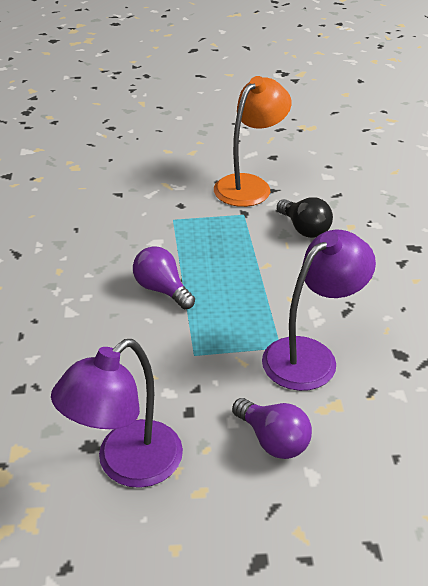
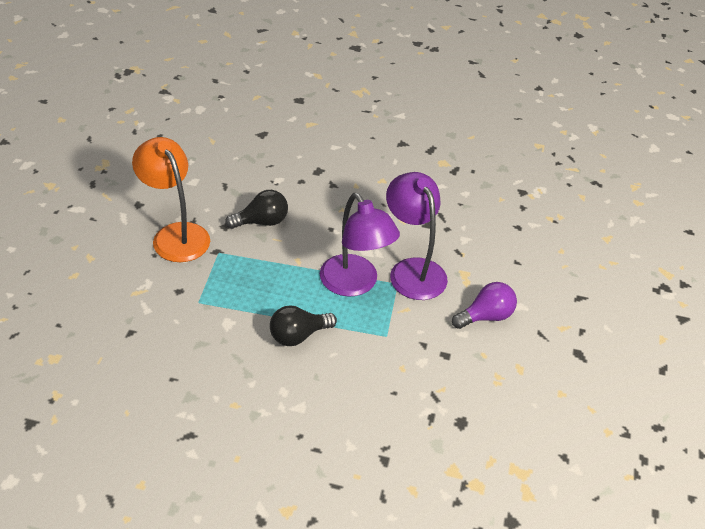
camera: 75 degrees left, 5 degrees up
(127, 465) = (485, 404): purple lamp -> purple lamp (355, 284)
(162, 289) = (298, 335): purple light bulb -> black light bulb

